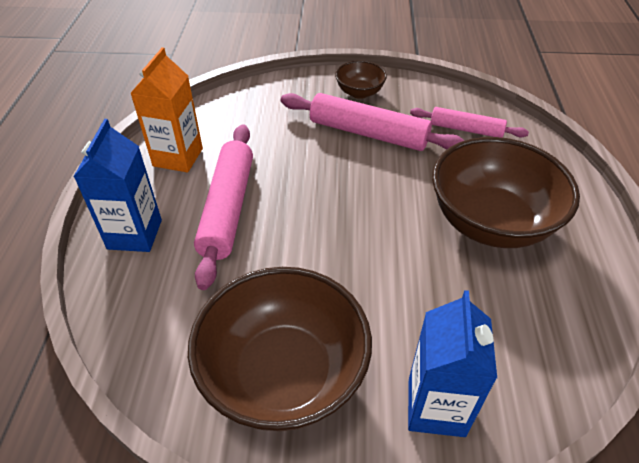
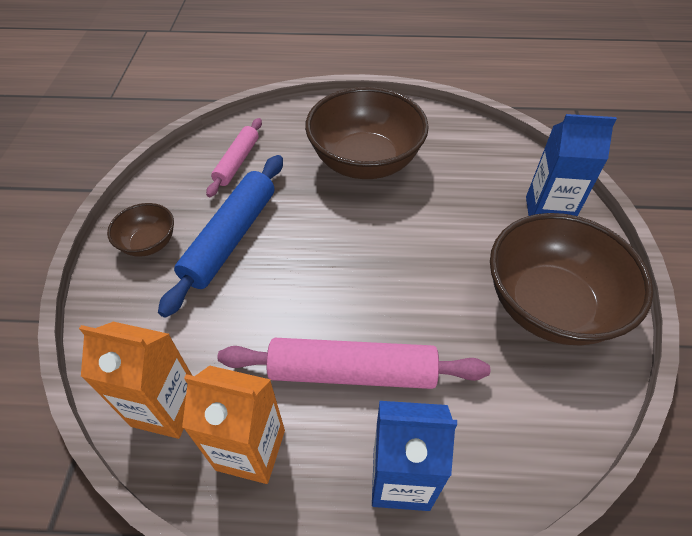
camera: 90 degrees left, 5 degrees up
(217, 118) = (166, 408): none -> orange carton
(368, 133) = (231, 238): pink rolling pin -> blue rolling pin

